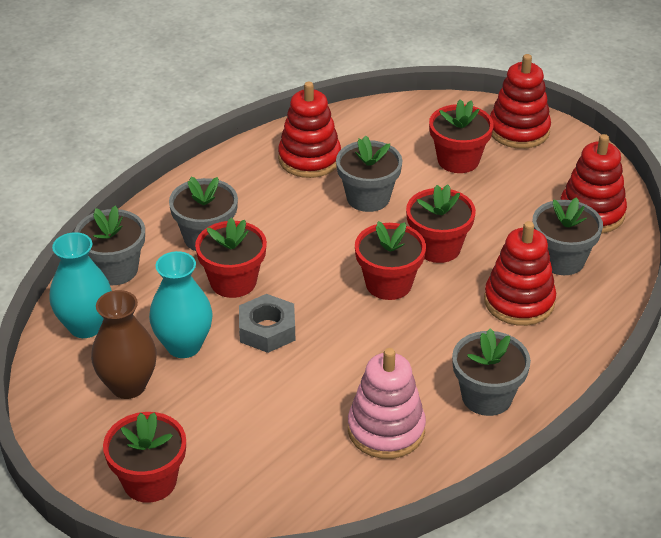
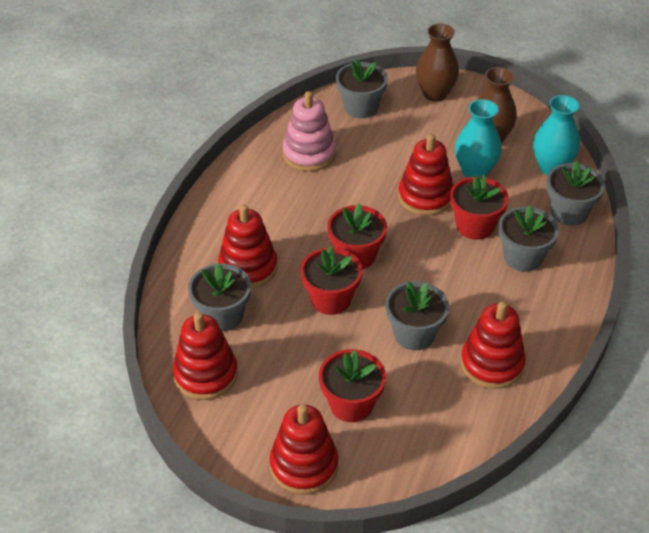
camera: 160 degrees right, 5 degrees up
(150, 481) = (435, 94): red flower pot -> brown vase
(267, 330) = (425, 197): grey nut -> red stacking toy
(487, 397) = (250, 190): grey flower pot -> grey flower pot (360, 107)

